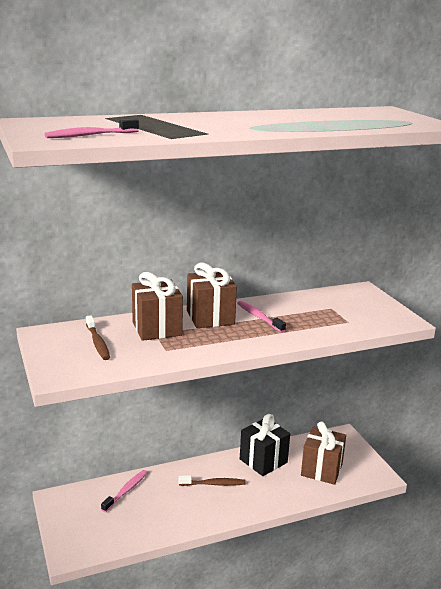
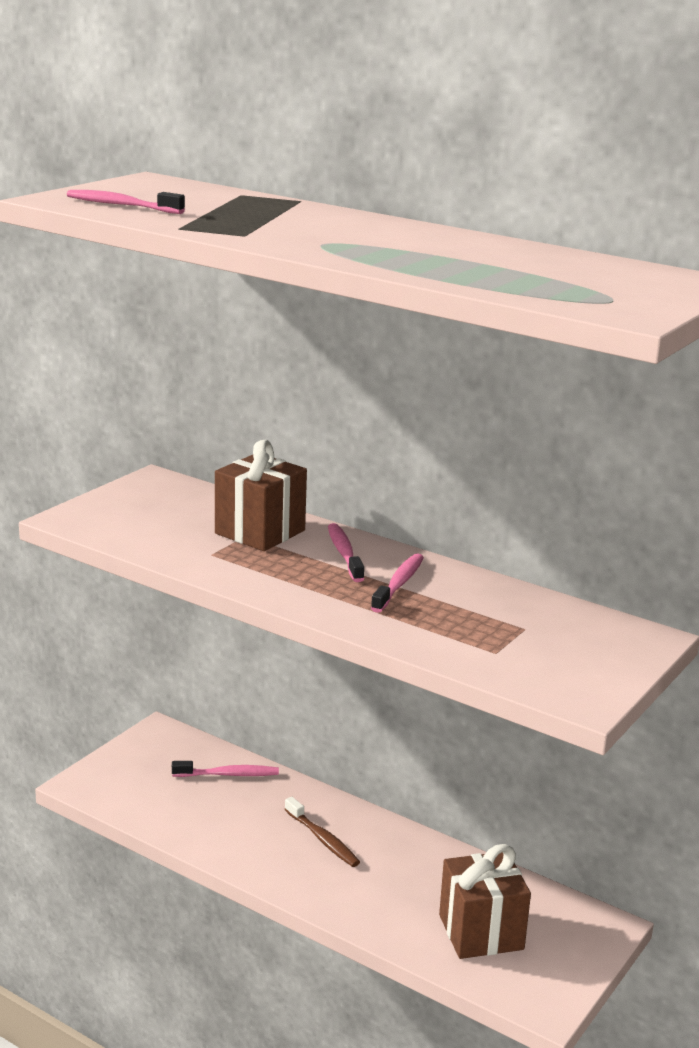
camera: 55 degrees right, 0 degrees up
(97, 343) = (173, 513): brown toothbrush -> none
(210, 317) = (344, 553): brown gift -> pink toothbrush
(263, 461) = (429, 865): black gift -> none

